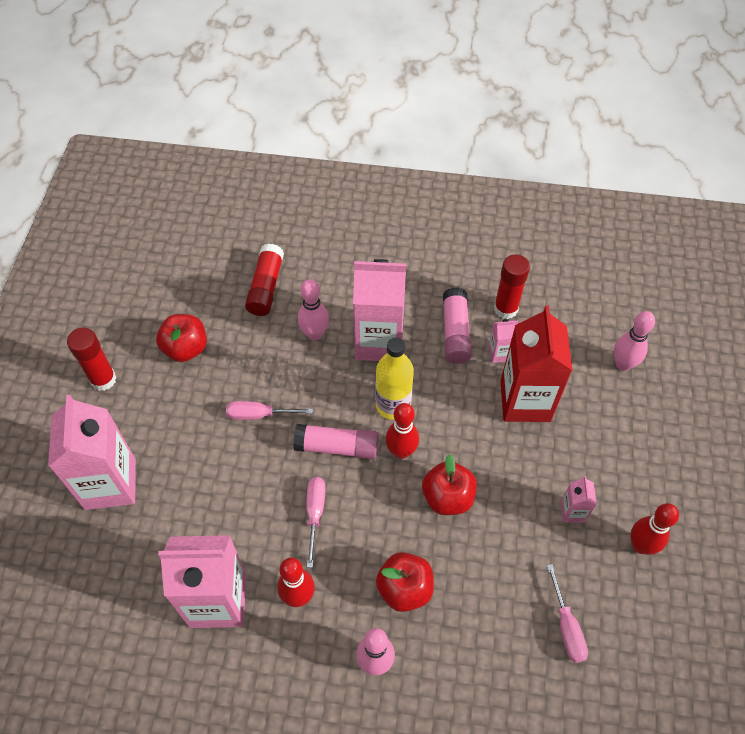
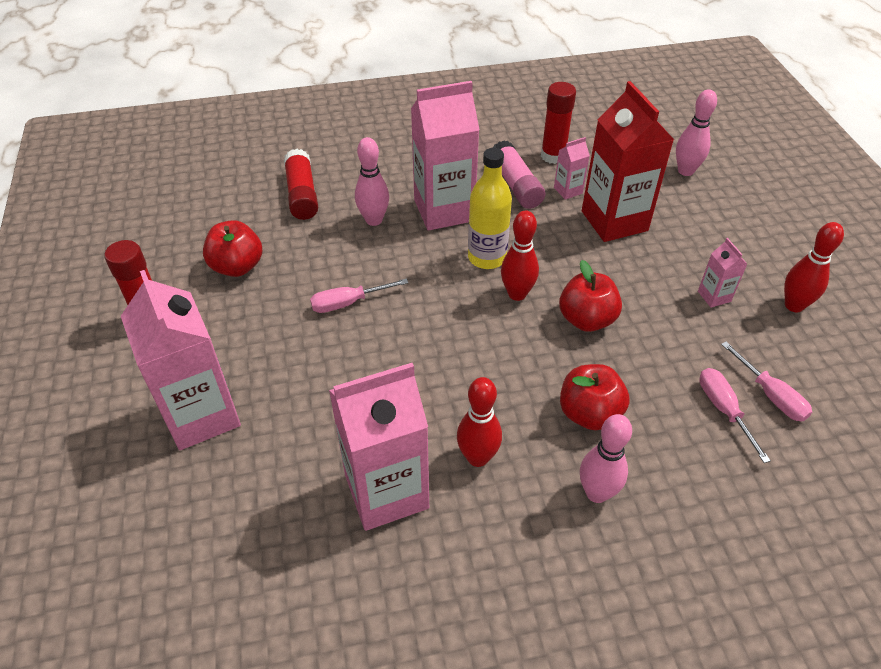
camera: 20 degrees left, 10 degrees down
(315, 513) = (455, 374): pink screwdriver -> pink screwdriver (723, 410)
(337, 447) = (448, 308): pink glue stick -> none

